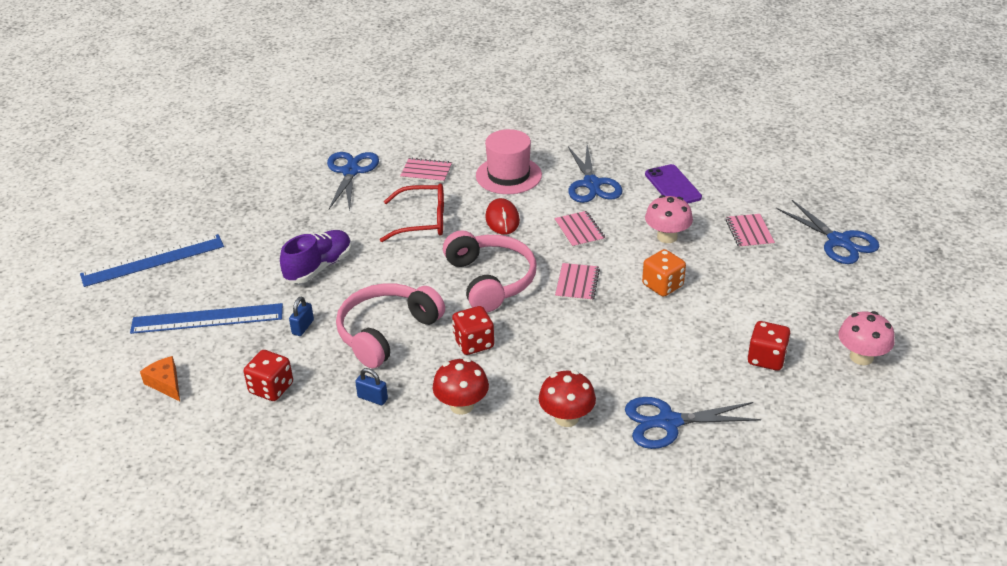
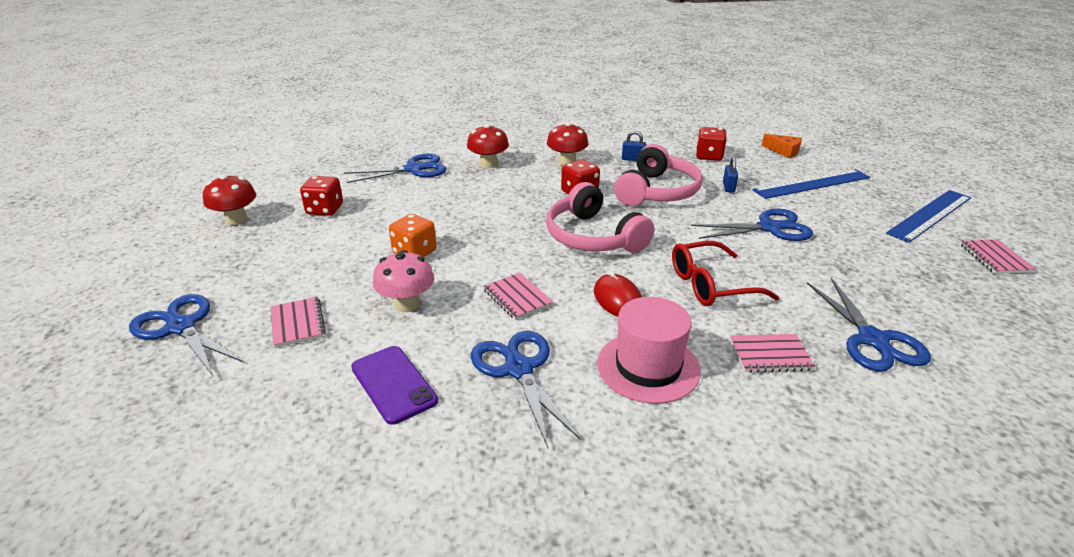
camera: 165 degrees right, 5 degrees down
(319, 267) = (769, 228): purple shoe -> blue scissors
(577, 284) = (504, 244): pink notebook -> pink notebook (995, 258)
(861, 357) = (236, 220): pink mushroom -> red mushroom

